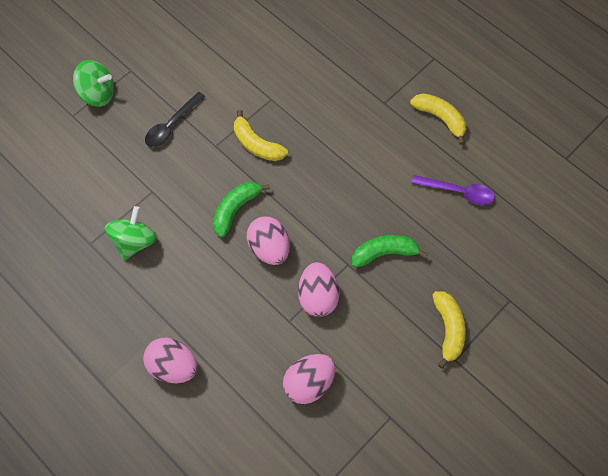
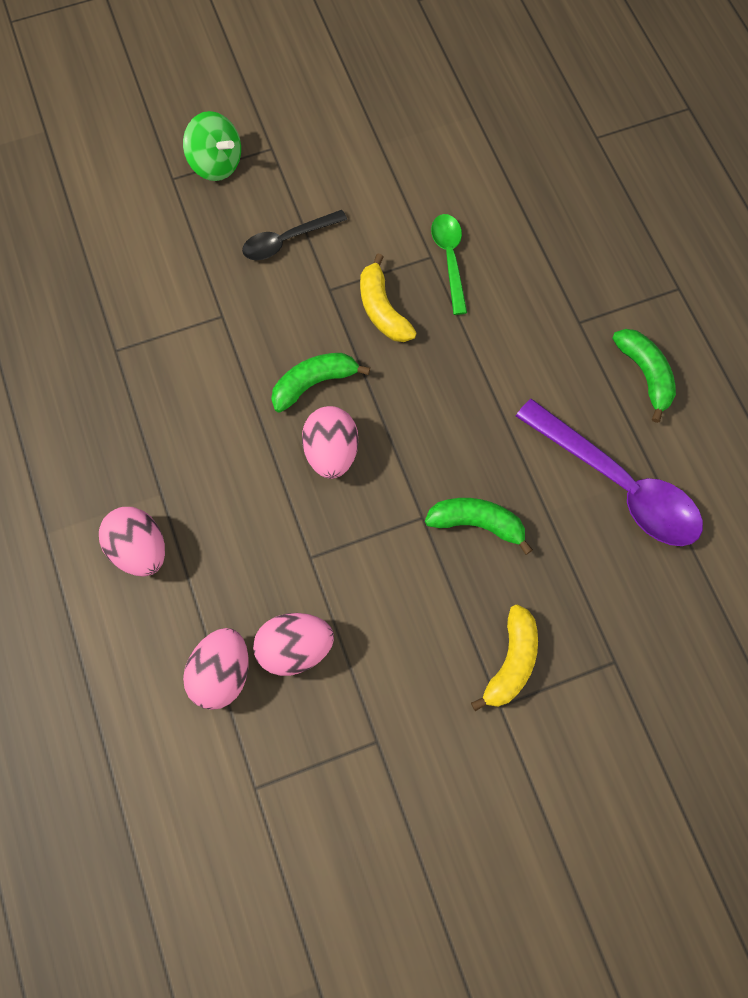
camera: 25 degrees right, 5 degrees up
(134, 241) = (169, 371): green spinning top -> none
(284, 95) = (449, 258): none -> green spoon
(318, 297) = (361, 542): pink egg -> pink egg (221, 674)
(440, 118) = (645, 374): yellow banana -> green banana
(458, 192) = (619, 485): purple spoon -> purple spoon, size x1.77

